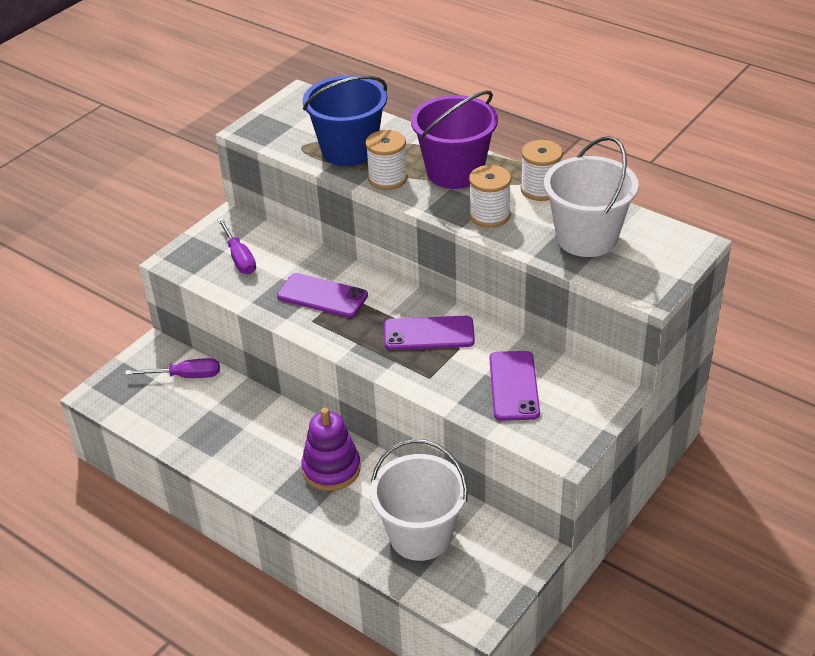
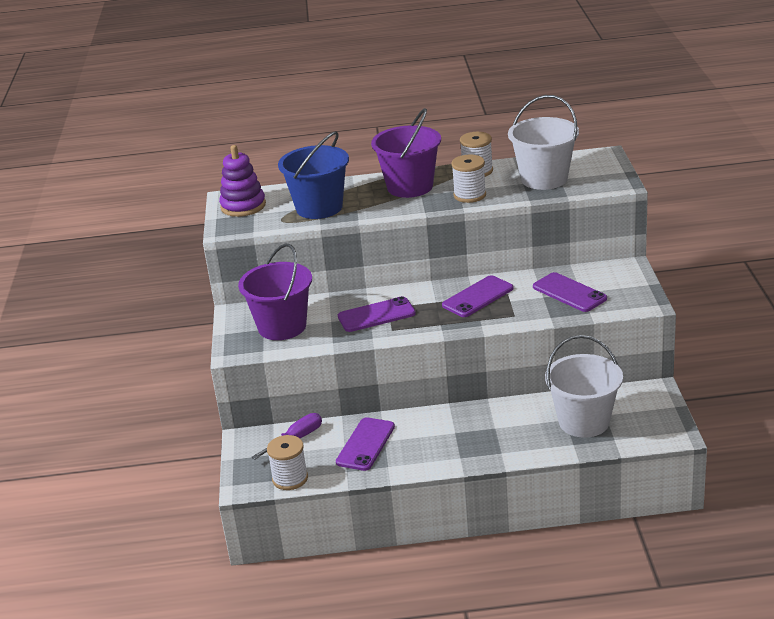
camera: 40 degrees left, 10 degrees down
(225, 421) = (365, 444): none -> purple phone
(239, 258) = (282, 326): purple screwdriver -> purple bucket
(331, 469) = (478, 425): purple stacking toy -> purple stacking toy (243, 206)
(387, 179) = (372, 208): white spool -> white spool (290, 479)

